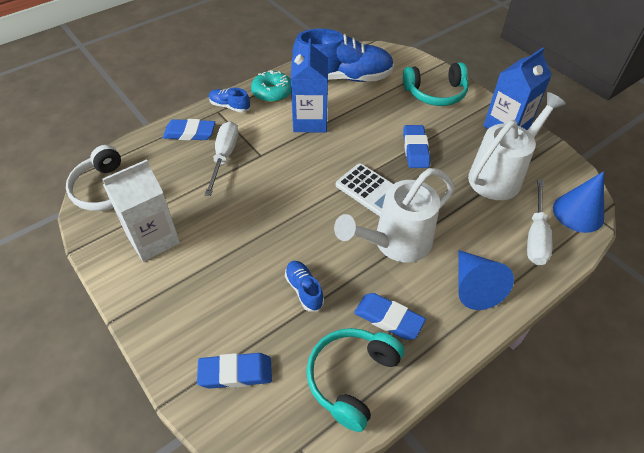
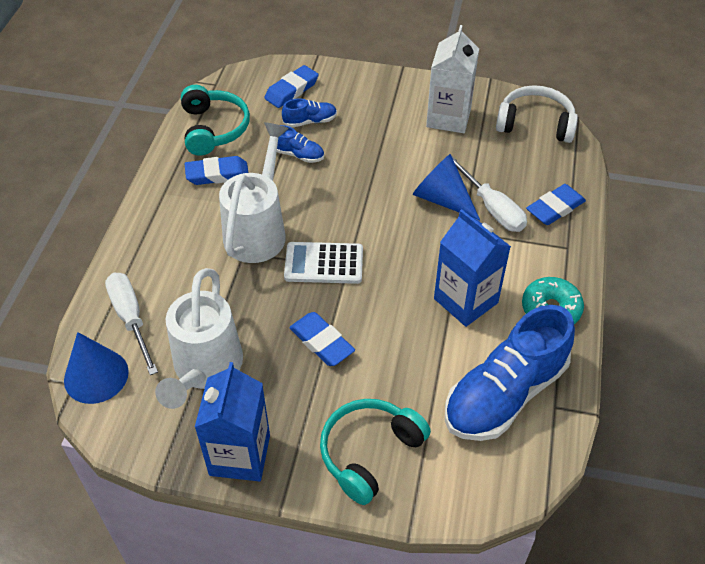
camera: 140 degrees right, 0 degrees up
(229, 106) = (565, 261): blue shoe -> blue shoe (310, 121)
(474, 286) = (164, 236): blue cone -> blue cone (442, 199)

